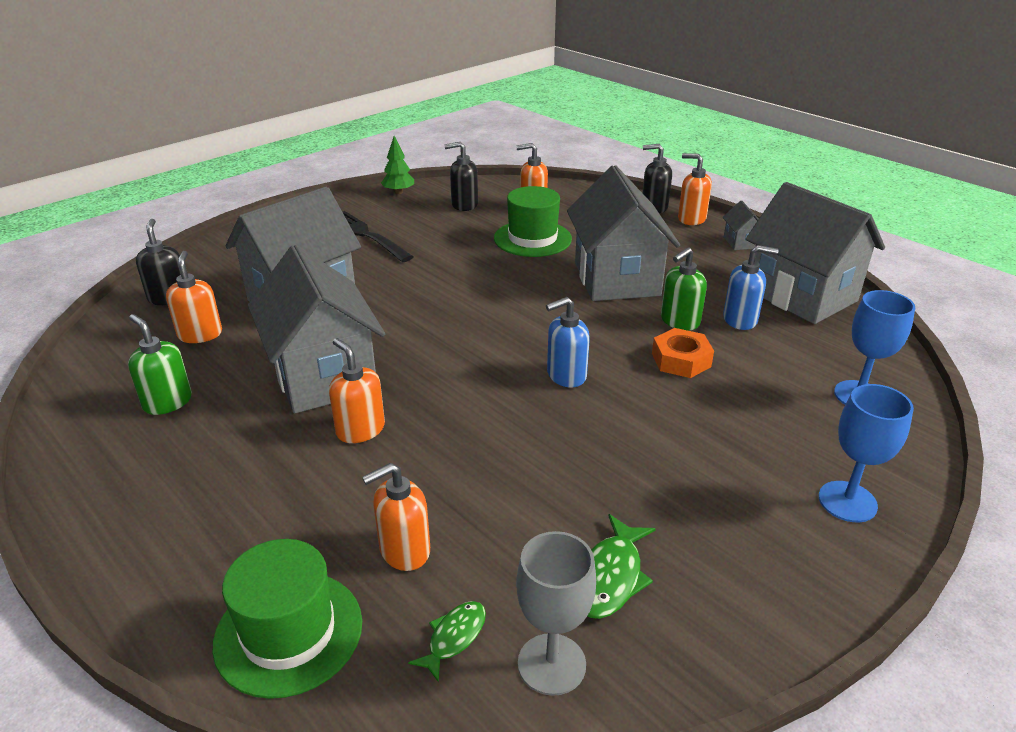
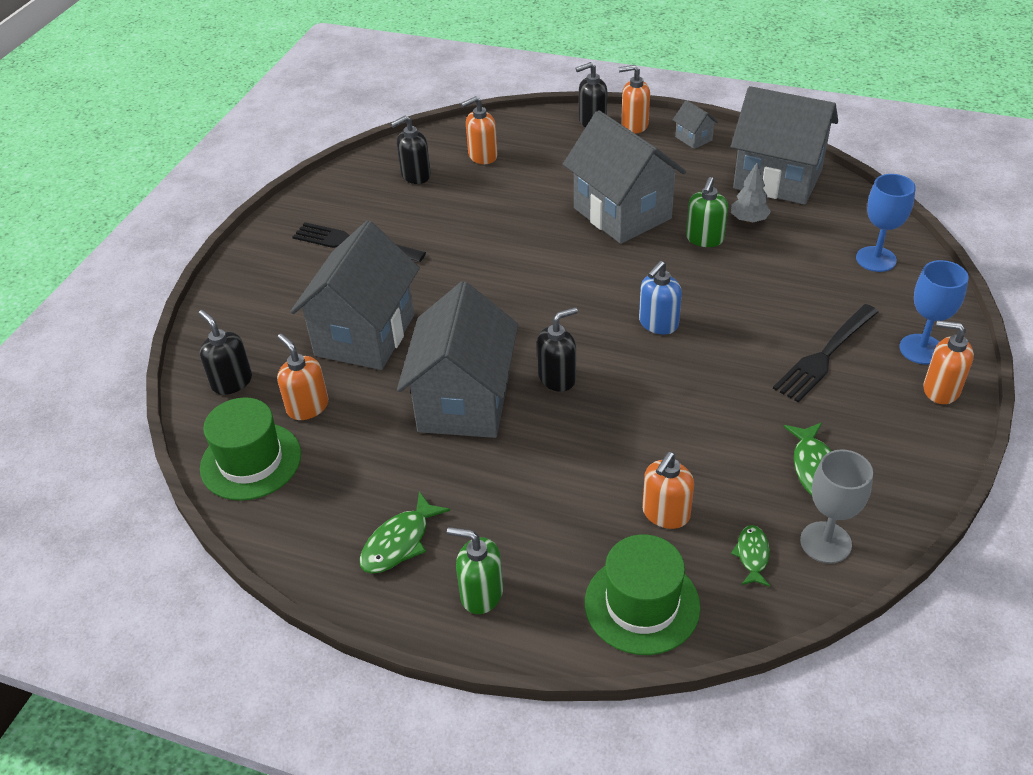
camera: 25 degrees left, 10 degrees up
(144, 468) = (399, 542): none -> green fish
(167, 402) = (352, 480): green soap dispenser -> green soap dispenser (481, 594)
(324, 376) = (464, 402): grey house -> grey house turned 60 degrees clockwise
(360, 430) = (542, 436): orange soap dispenser -> orange soap dispenser (940, 390)
(398, 192) = (335, 181): green tree -> none
(425, 387) = (557, 378): none -> black soap dispenser
(532, 238) = (514, 194): green hat -> green hat (251, 461)
(681, 360) = (732, 275): orange nut -> none
(722, 465) = (825, 354): none -> black fork
(740, 320) = (749, 220): blue soap dispenser -> grey tree

